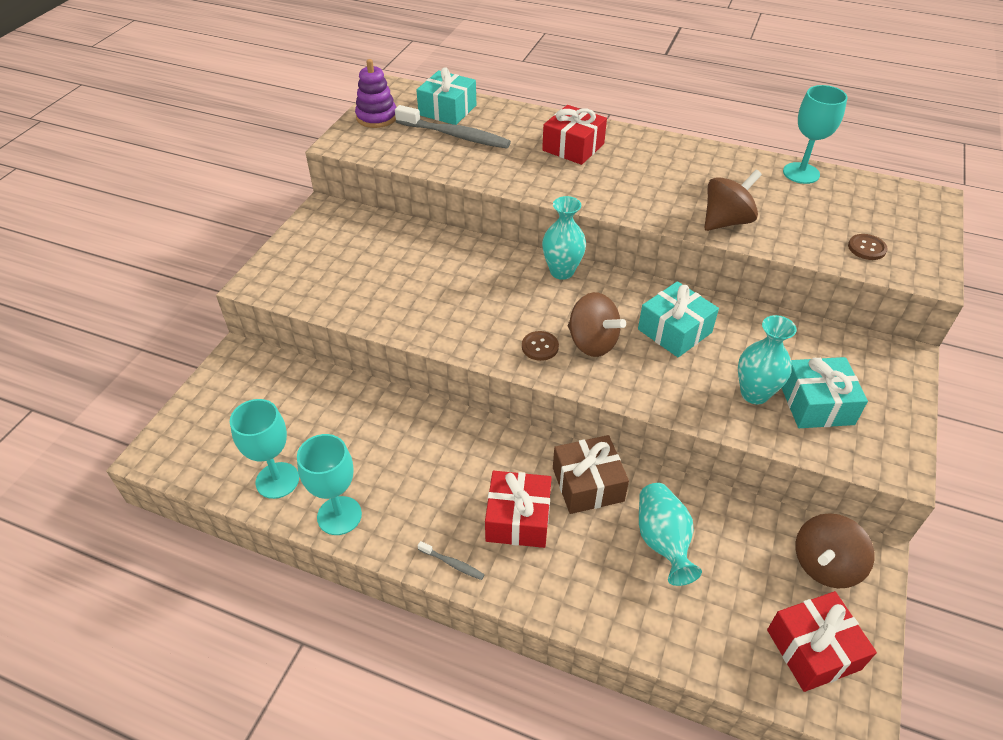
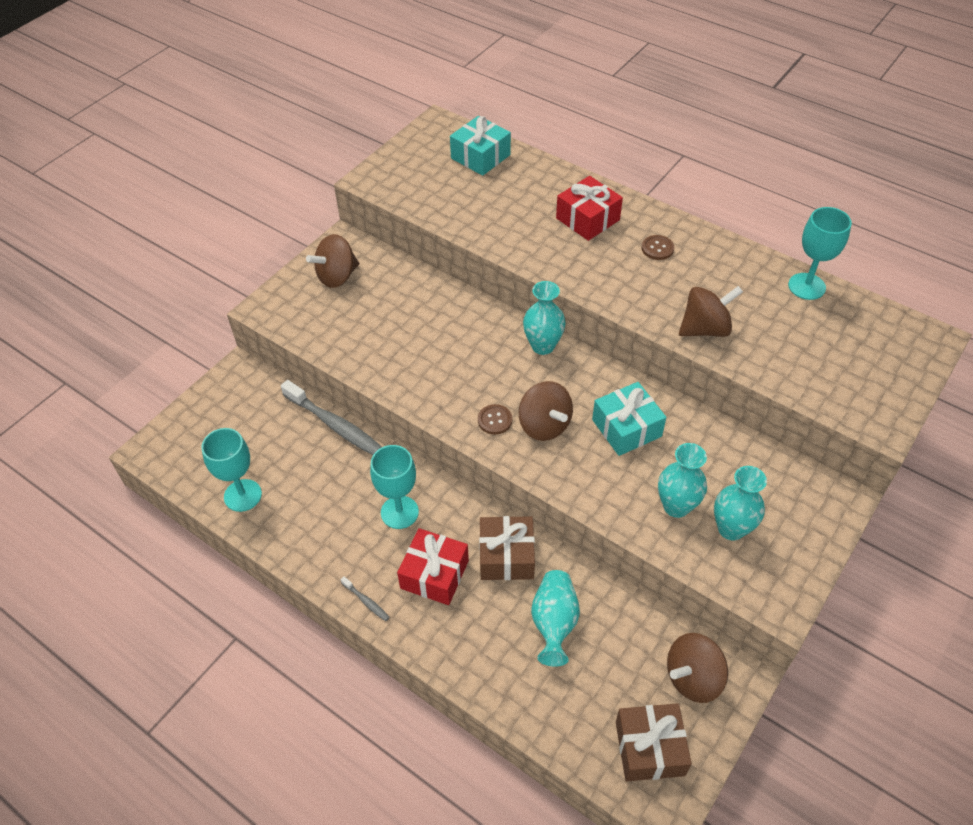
camera: 15 degrees right, 5 degrees up
(327, 242) = (337, 276): none -> brown spinning top
(339, 515) = (285, 538): turquoise goblet -> turquoise goblet (399, 512)
(376, 117) = (410, 155): purple stacking toy -> none
(455, 135) = (478, 188): grey toothbrush -> grey toothbrush (335, 425)
(813, 649) = (649, 748): red gift -> brown gift
(816, 404) = (731, 529): turquoise gift -> turquoise vase
(866, 248) = (833, 383): brown button -> brown button (657, 248)

